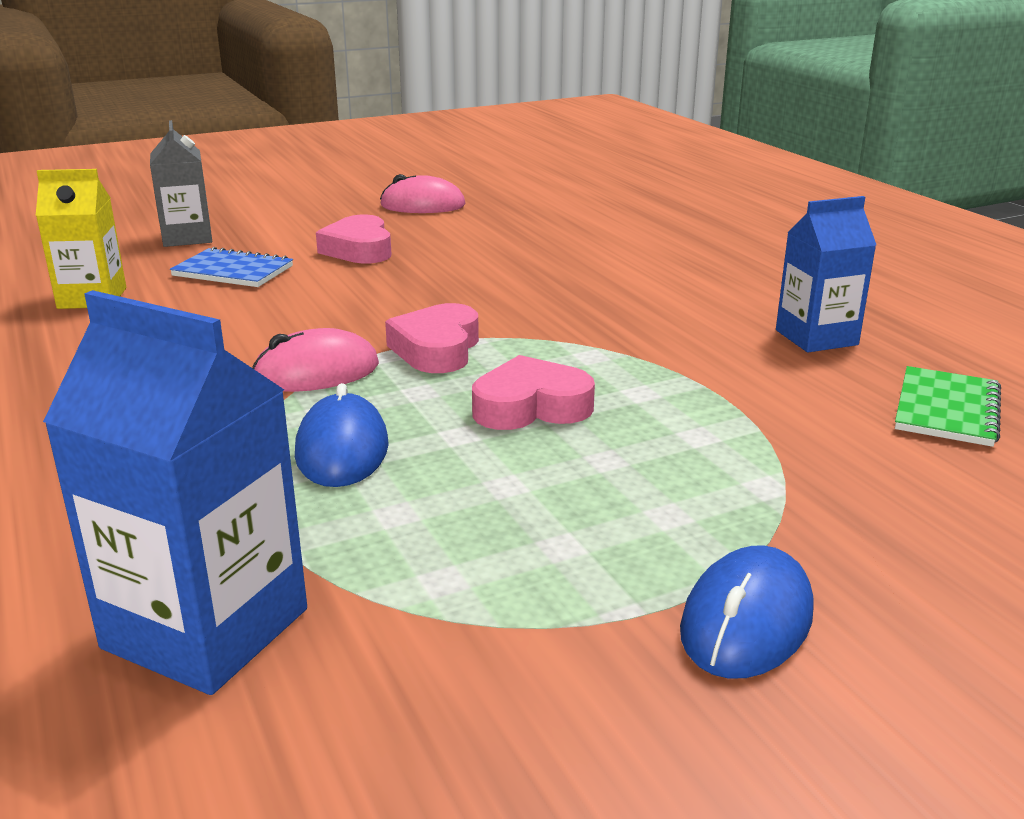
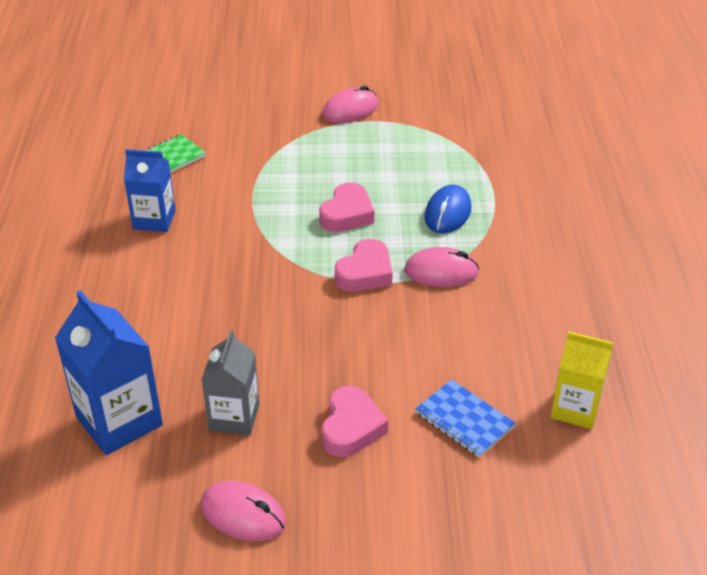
camera: 155 degrees left, 15 degrees up
(187, 238) = (494, 509): grey carton -> grey carton (234, 417)
(206, 628) = (518, 151): blue carton -> blue carton (119, 421)
(531, 407) = (347, 214): pink heart -> pink heart turned 75 degrees counterclockwise
(746, 621) = (350, 110): blue mouse -> pink mouse

